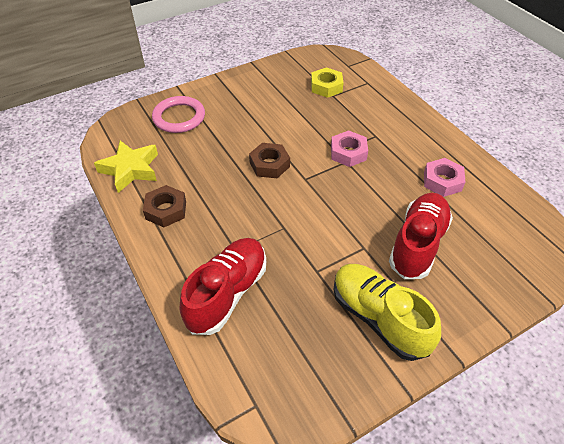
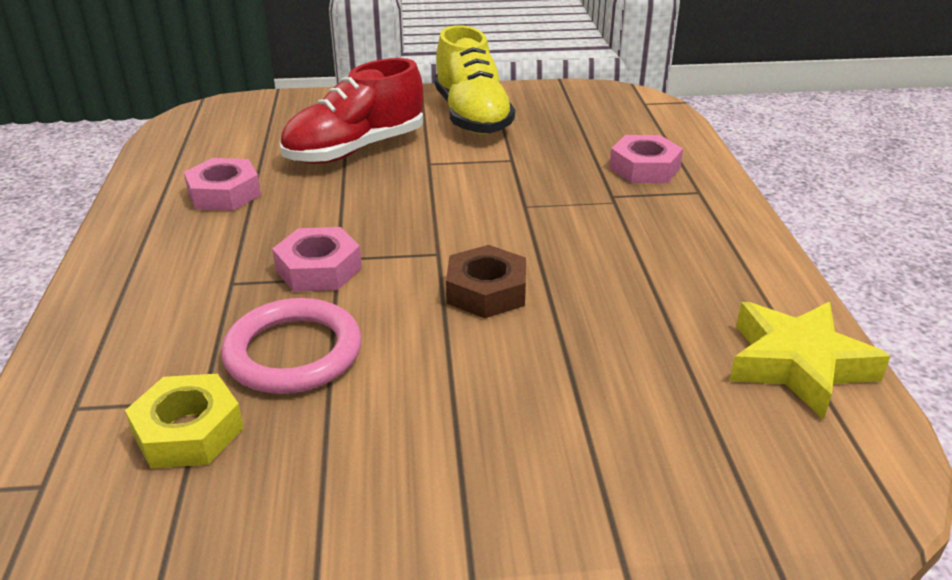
camera: 155 degrees left, 15 degrees down
(166, 210) = (721, 273): brown nut -> none
(179, 117) = (655, 468): pink ring -> pink ring (293, 352)
(227, 293) = (644, 168): red shoe -> pink nut

